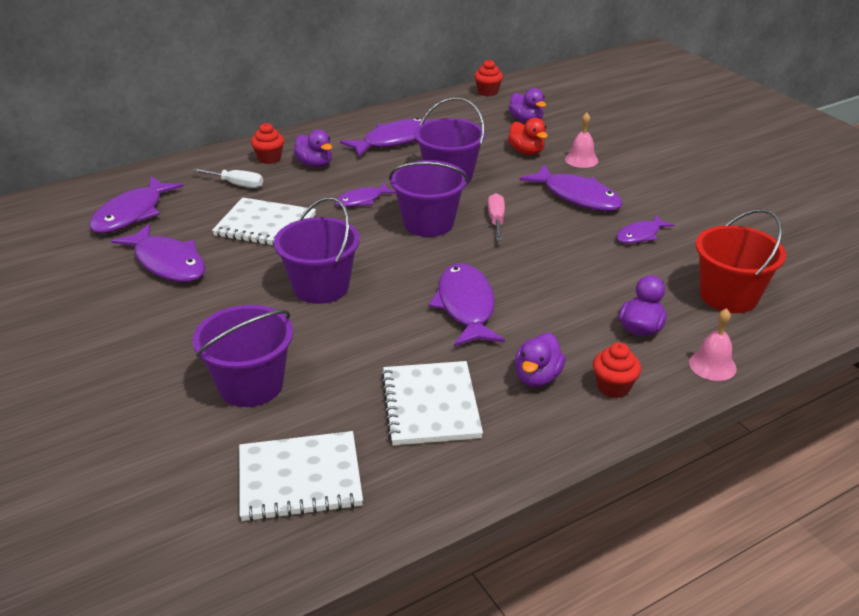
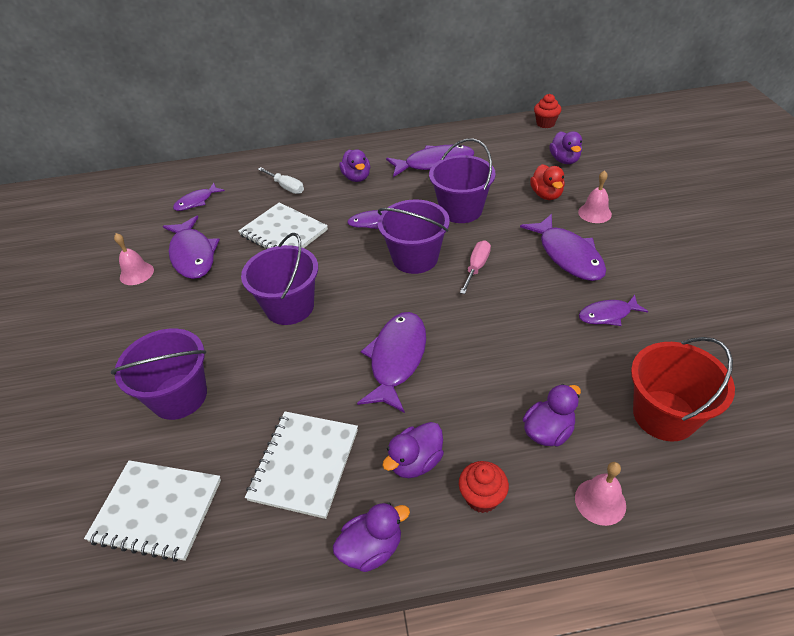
camera: 25 degrees right, 10 degrees up
(107, 292) = (136, 273): none -> pink bell
(132, 214) = (196, 201): purple fish -> purple fish, size x0.58
(269, 158) = (325, 165): red cupcake -> none
(539, 447) = (372, 548): none -> purple duck

